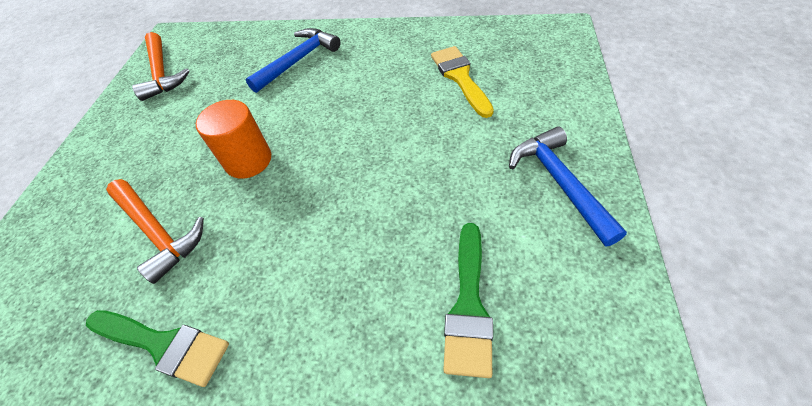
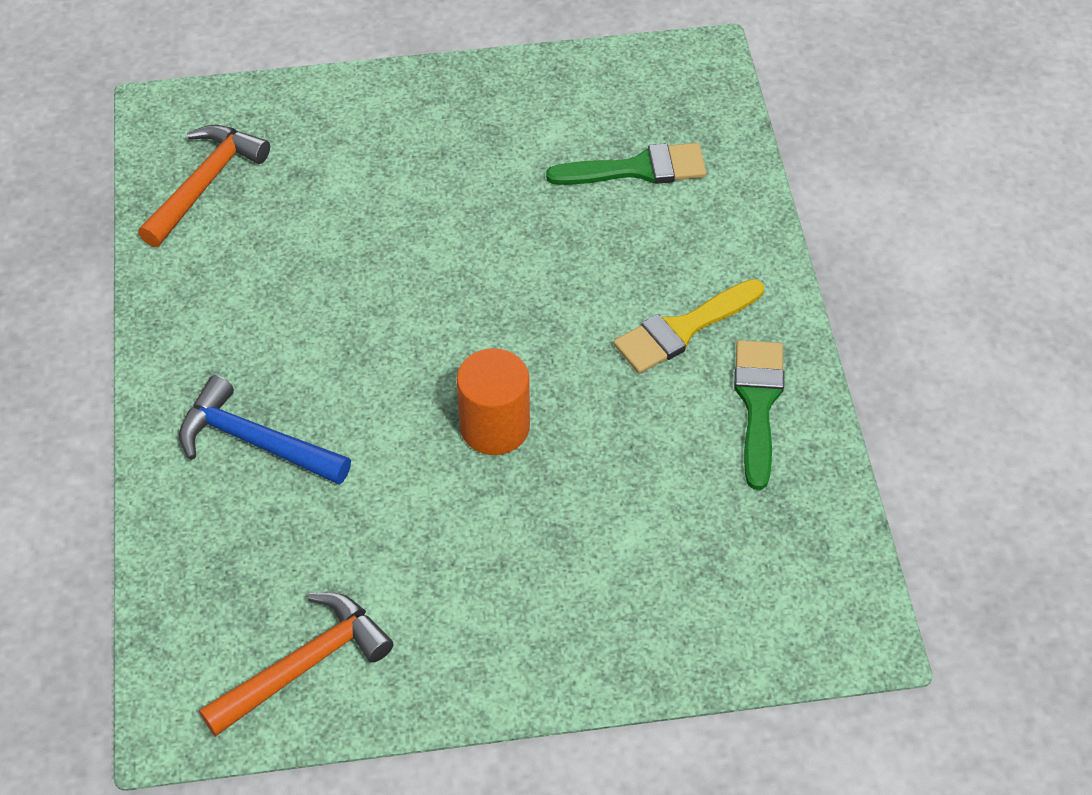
camera: 110 degrees left, 0 degrees up
(158, 232) = (633, 482): orange hammer -> orange hammer (205, 183)
(460, 78) = (289, 217): yellow brush -> yellow brush (683, 329)
(559, 182) = (470, 110): blue hammer -> none

